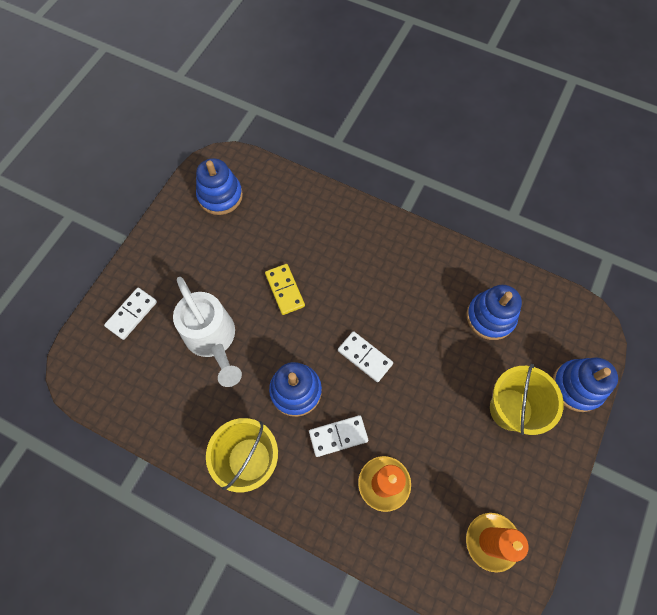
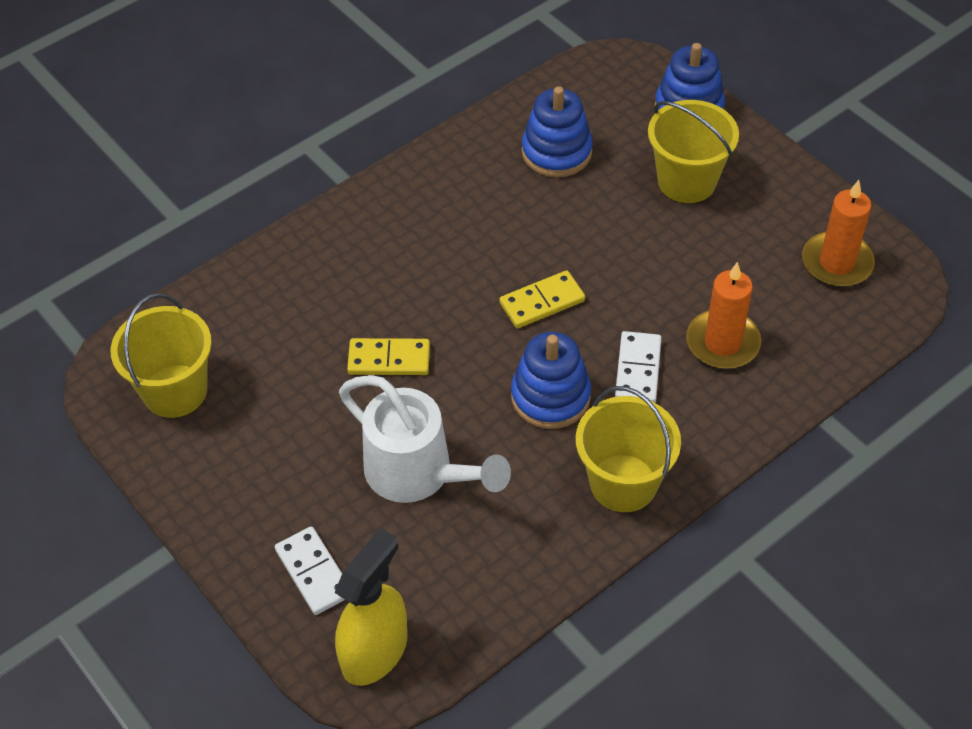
camera: 65 degrees left, 15 degrees down
(93, 366) = (375, 651): none -> yellow spray bottle
(213, 340) = (418, 474): white watering can -> white watering can turned 45 degrees clockwise
(220, 196) = (175, 391): blue stacking toy -> yellow bucket
(365, 357) = (542, 302): white domino -> yellow domino

